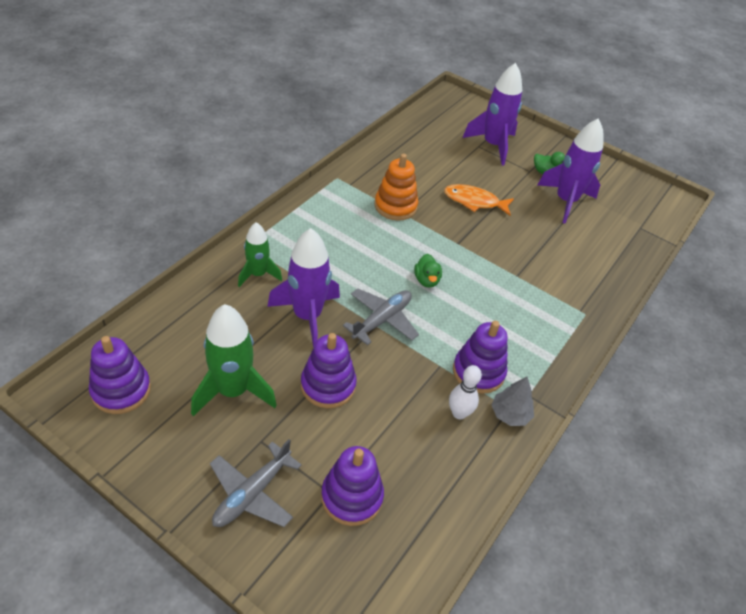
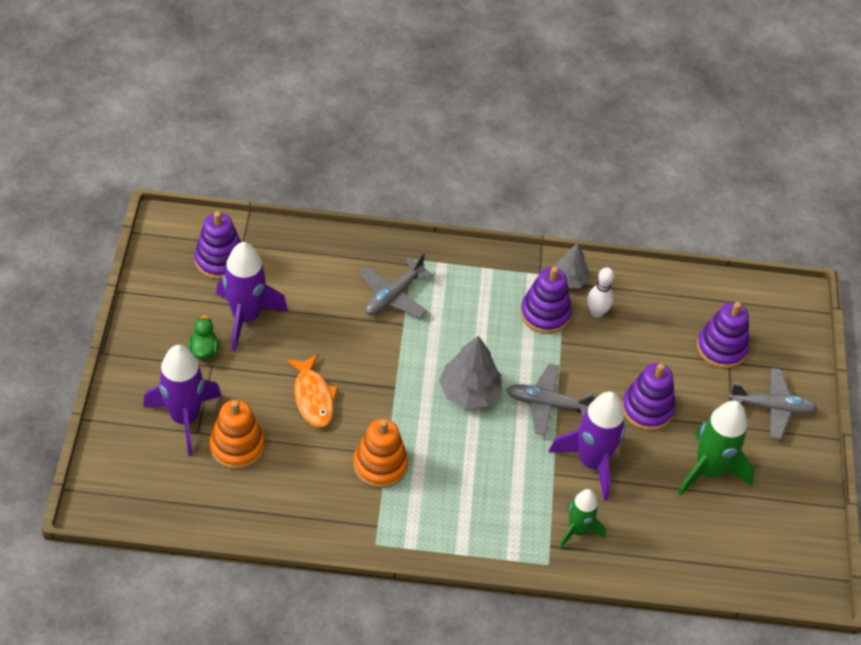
camera: 120 degrees left, 5 degrees up
(121, 390) = (776, 548): purple stacking toy -> purple stacking toy (220, 260)
(426, 280) = (469, 391): green duck -> grey tree
(456, 156) = (237, 446): none -> orange stacking toy
(550, 284) = (393, 295): none -> grey plane

